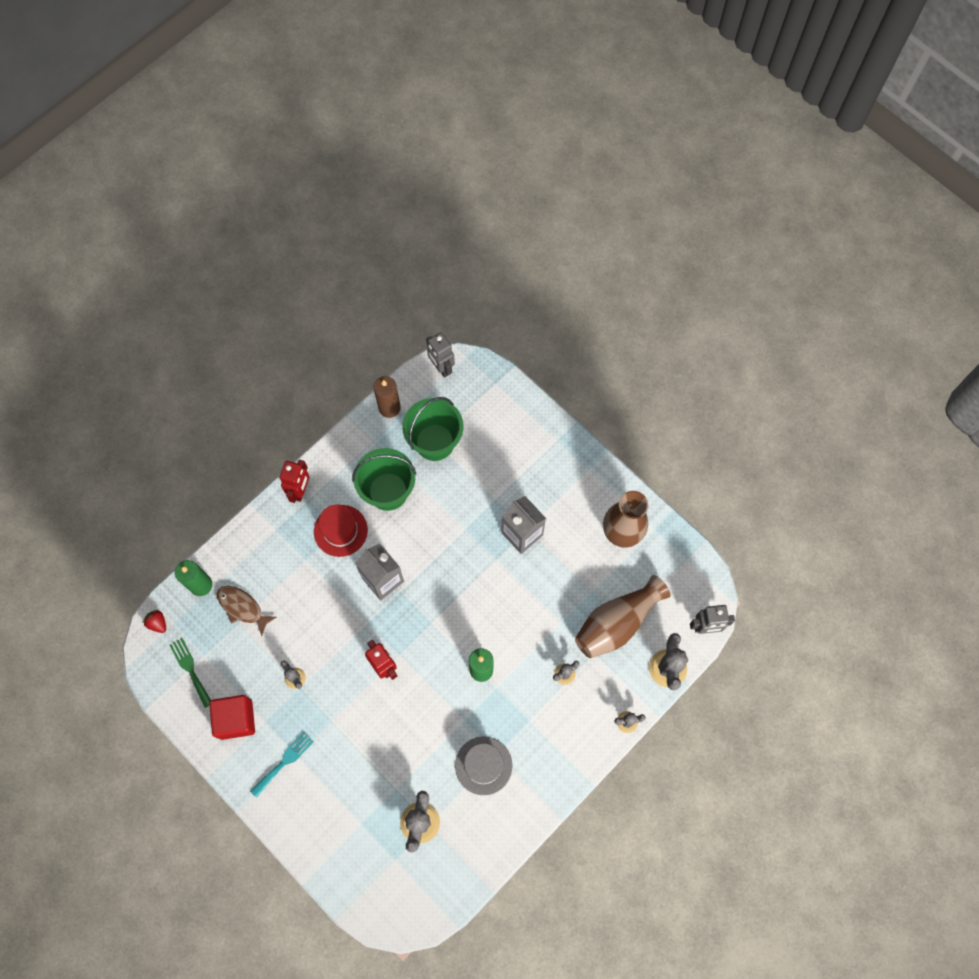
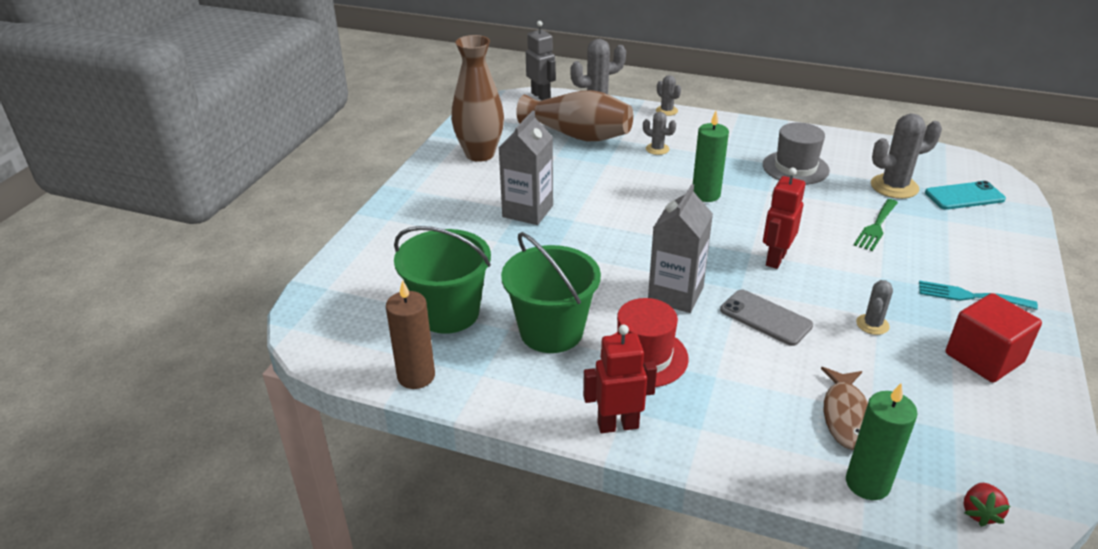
camera: 115 degrees left, 35 degrees down
(190, 669) = (989, 436): green fork -> green fork (876, 227)
(334, 619) = (765, 318): none -> grey phone
(381, 866) = (964, 196): none -> turquoise phone
(441, 368) = (321, 345): grey robot -> none

